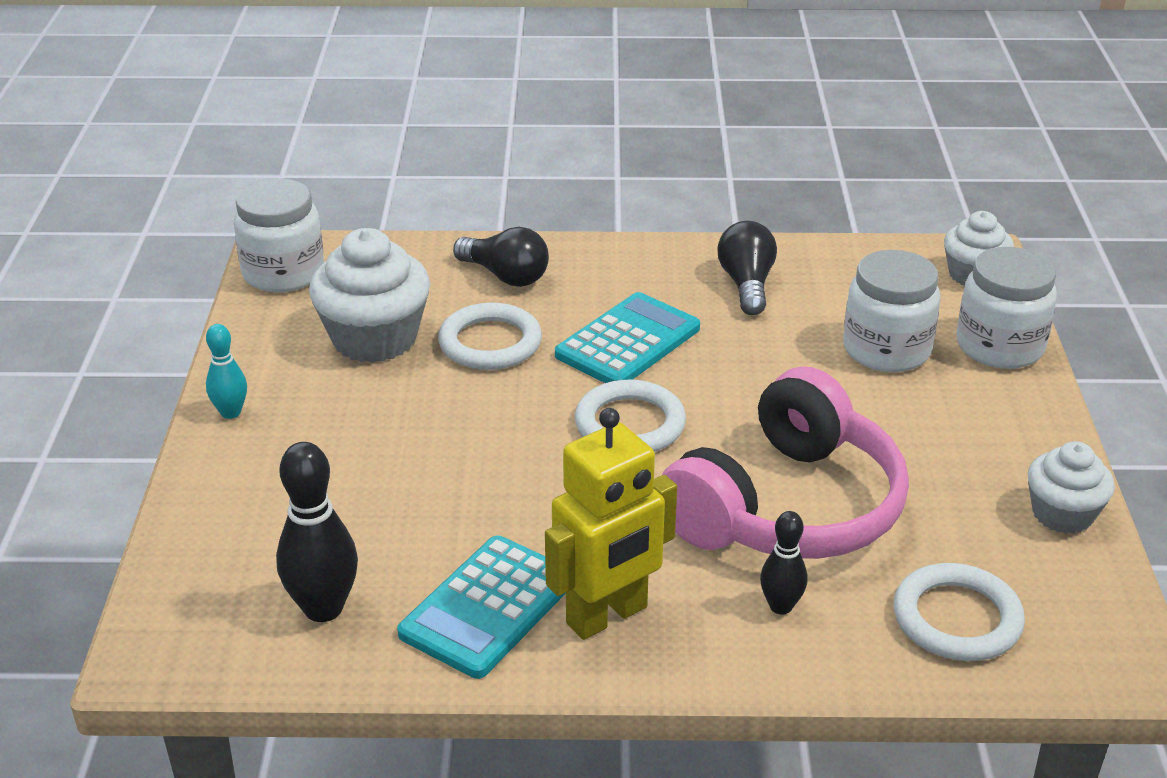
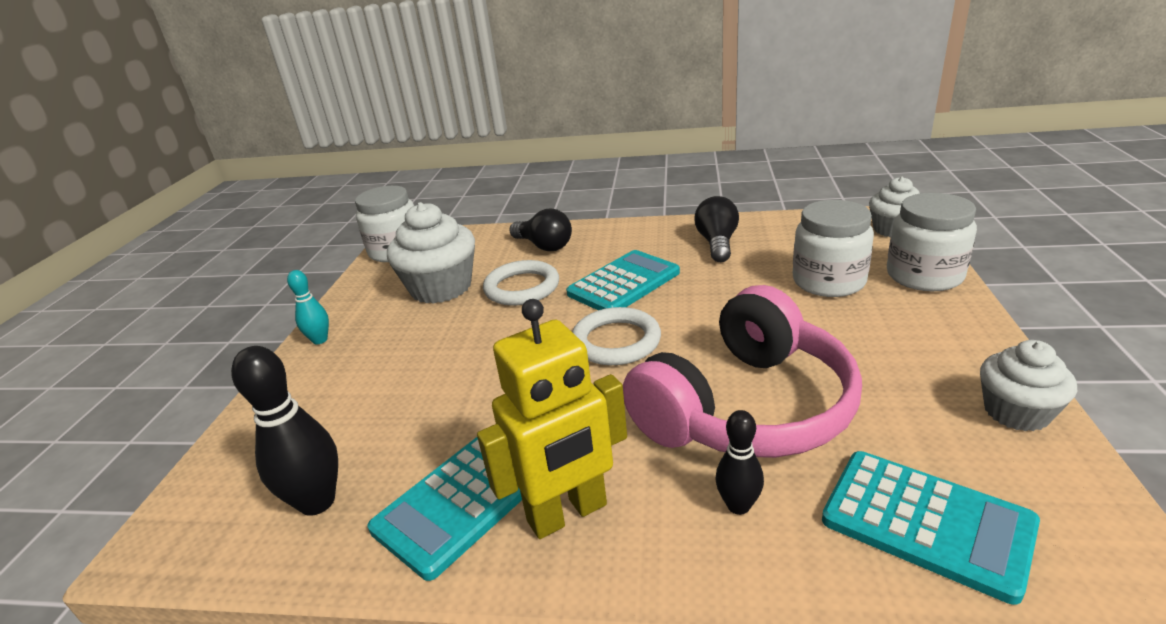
camera: 10 degrees right, 5 degrees down
(957, 619) = (926, 522): white ring -> turquoise calculator

